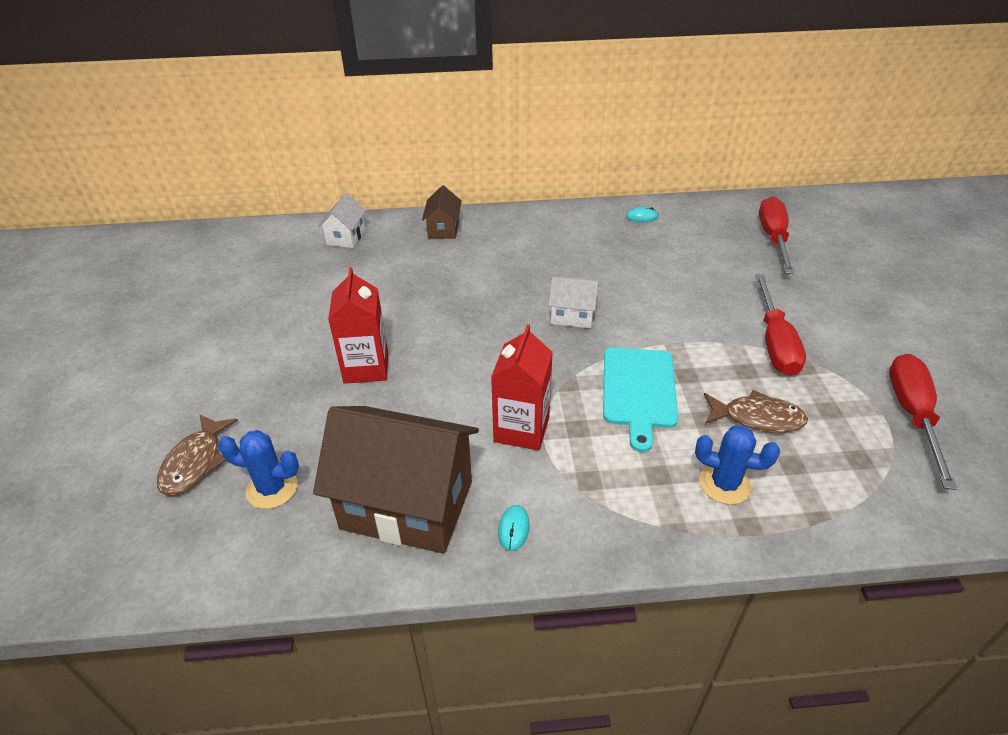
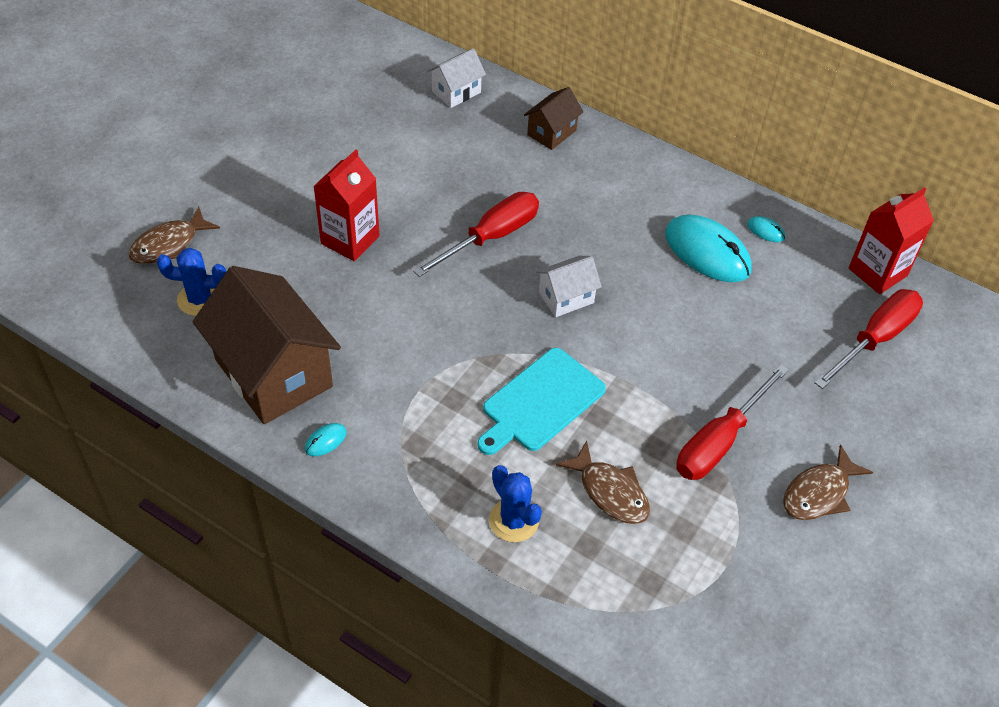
camera: 35 degrees right, 10 degrees up
(272, 489) = (199, 299): blue cactus -> blue cactus turned 45 degrees counterclockwise
(521, 429) = (411, 371): red carton -> red carton (877, 272)
(572, 316) = (566, 297): white house -> white house turned 75 degrees counterclockwise
(624, 244) = (707, 252): none -> turquoise mouse
(864, 335) = (819, 493): none -> brown fish
(912, 415) = (753, 585): red screwdriver -> red screwdriver (491, 237)

